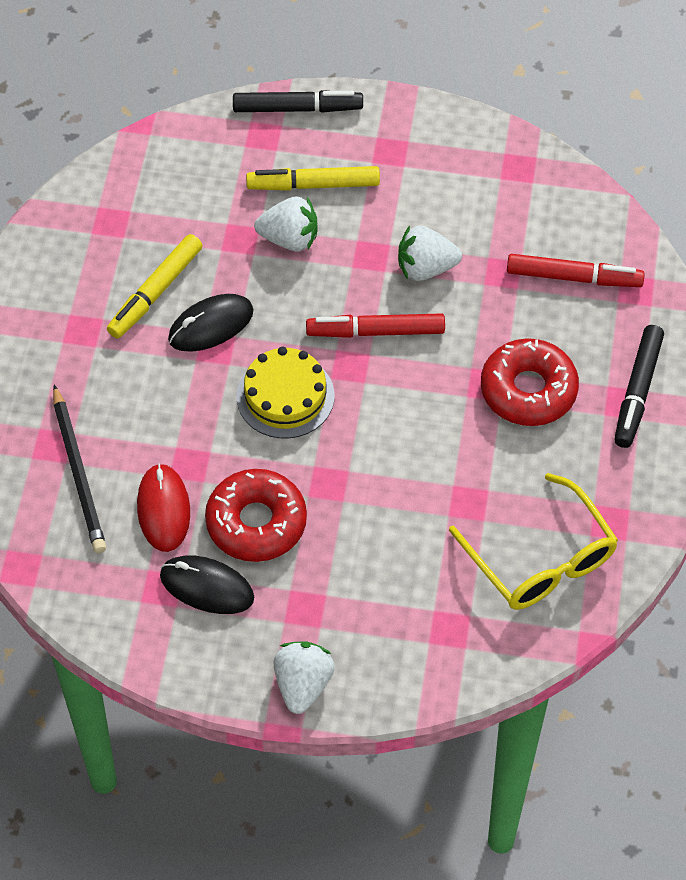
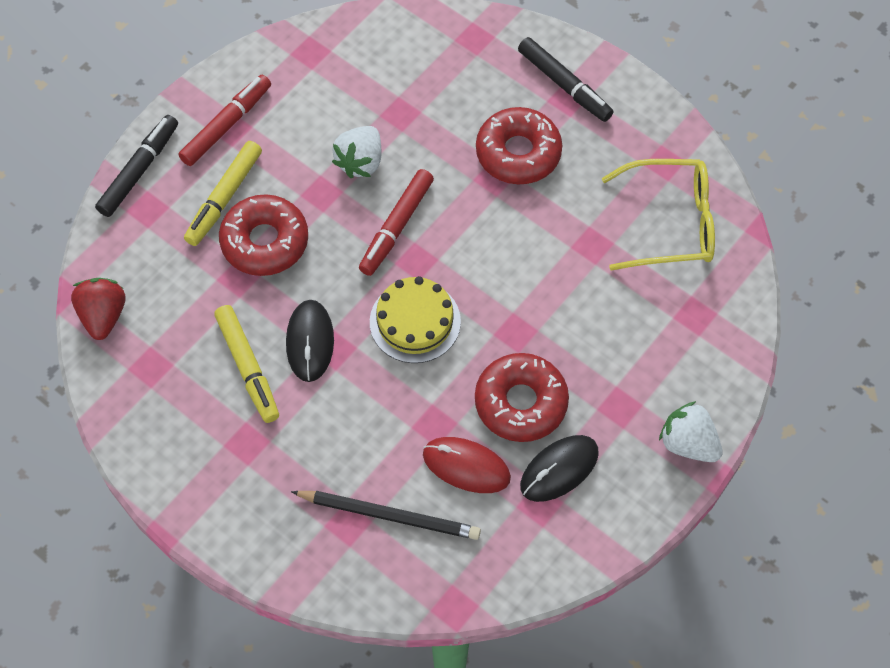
camera: 60 degrees left, 5 degrees up
(137, 162) = (103, 316): none -> red strawberry
(289, 239) = (265, 242): white strawberry -> red donut
(574, 277) = (437, 70): red marker -> red marker (227, 125)

